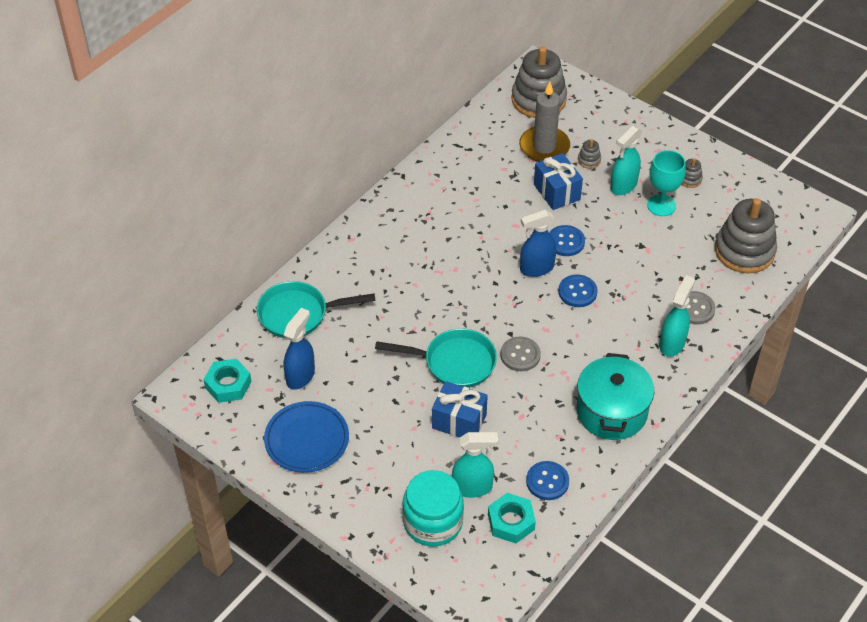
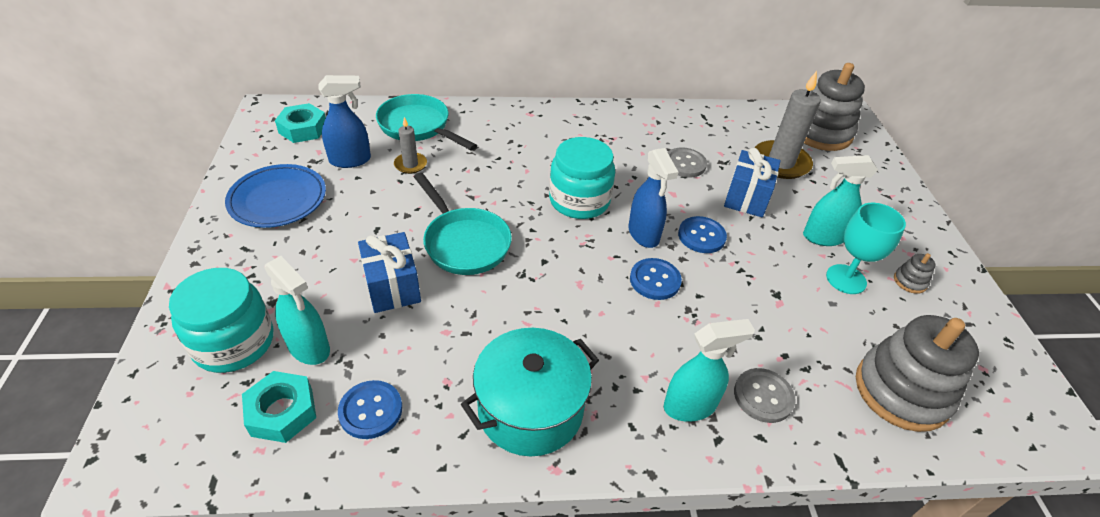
camera: 45 degrees right, 5 degrees down
(342, 344) = (410, 164): none -> grey candle
(474, 278) = (579, 200): none -> turquoise jar
(520, 355) = (525, 284): grey button -> grey button (684, 164)
(536, 268) = (644, 234): blue spray bottle -> blue spray bottle turned 135 degrees counterclockwise
(589, 160) = (812, 197): grey stacking toy -> none

